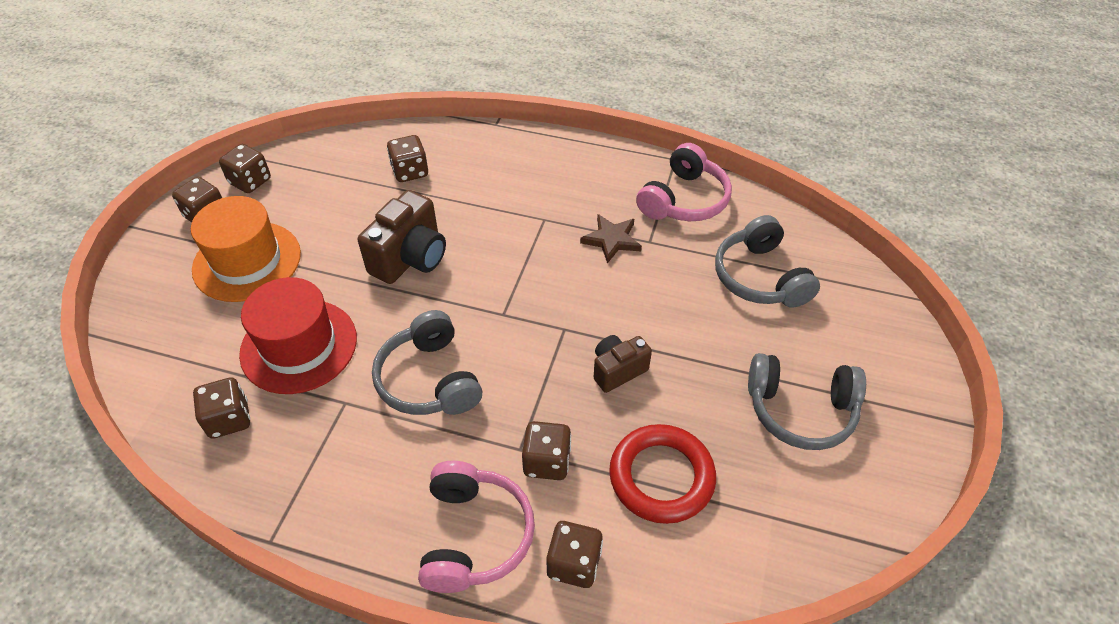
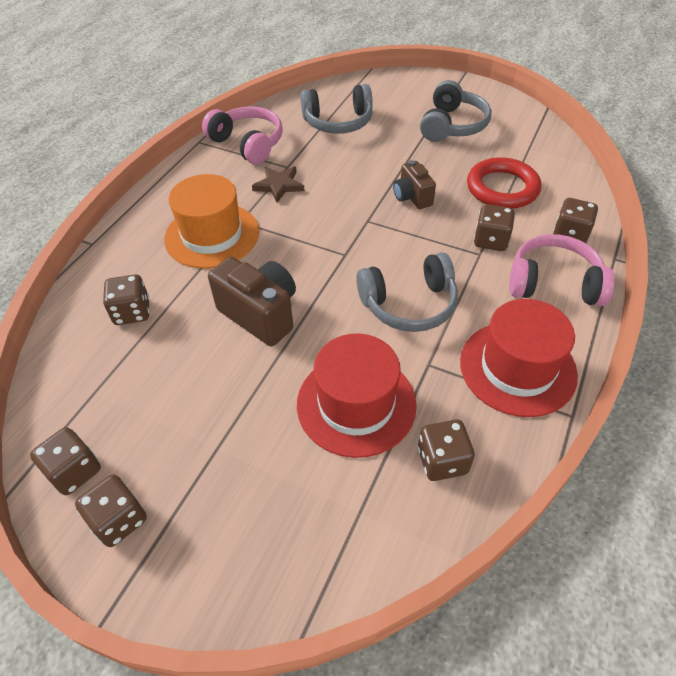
camera: 80 degrees left, 0 degrees up
(247, 261) = (219, 463): orange hat -> orange hat (212, 235)
(337, 488) = (517, 368): none -> red hat

